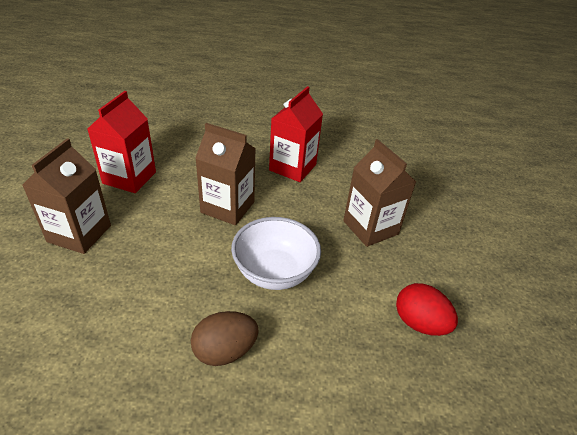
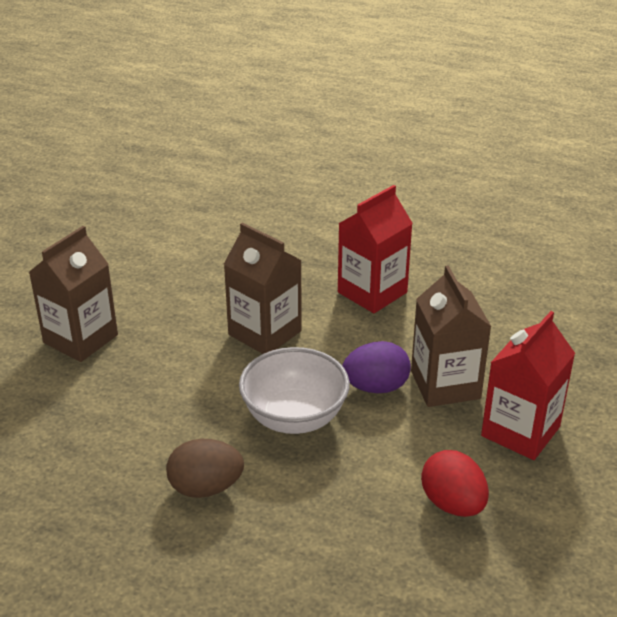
camera: 20 degrees right, 5 degrees down
(129, 178) = (154, 280): red carton -> red carton (520, 431)
(324, 237) = (376, 387): none -> purple egg

